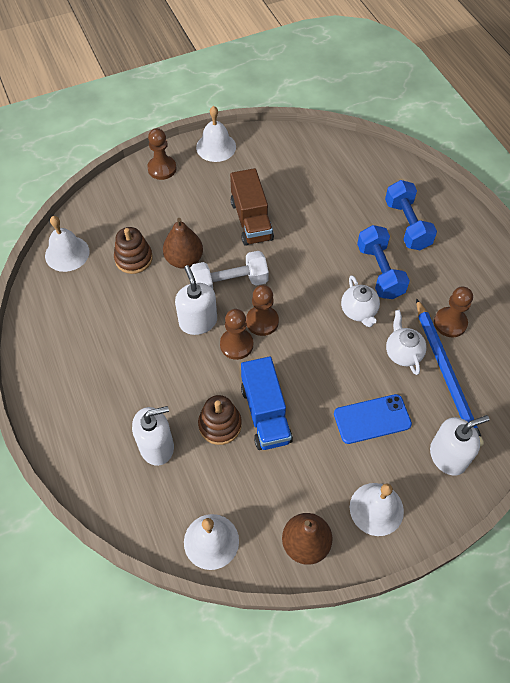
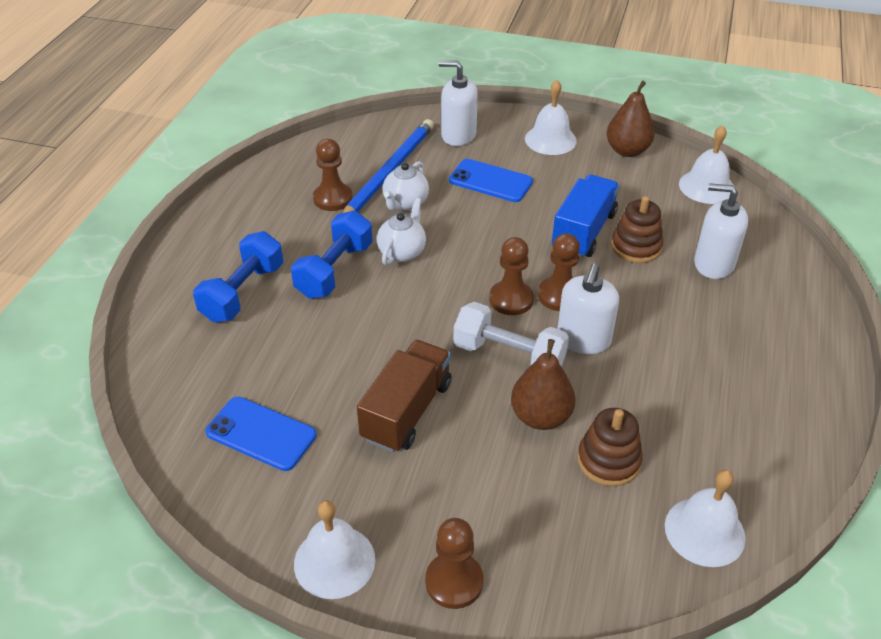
camera: 140 degrees left, 15 degrees down
(303, 169) = (261, 434): none -> blue phone

